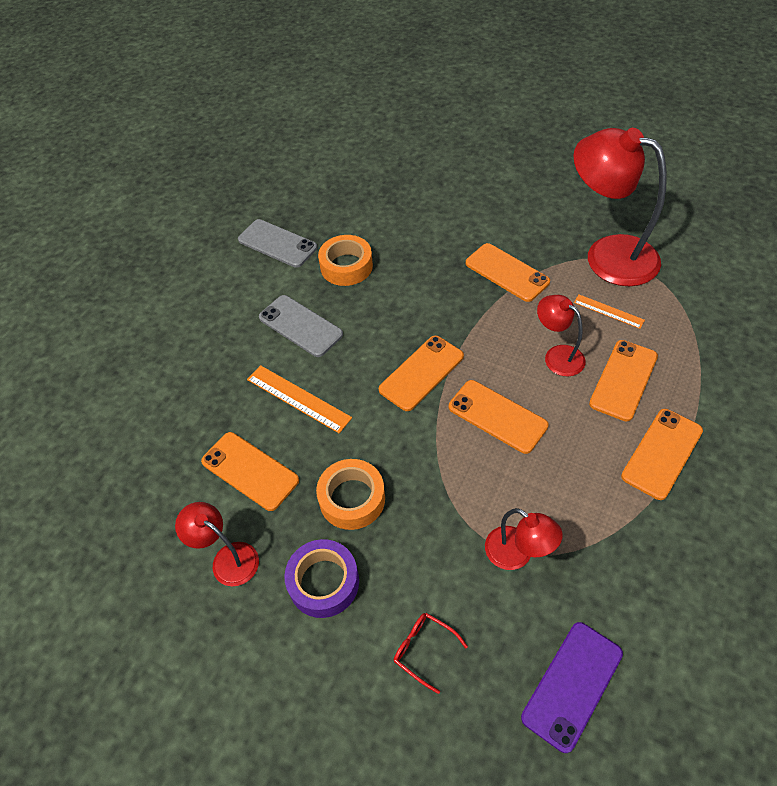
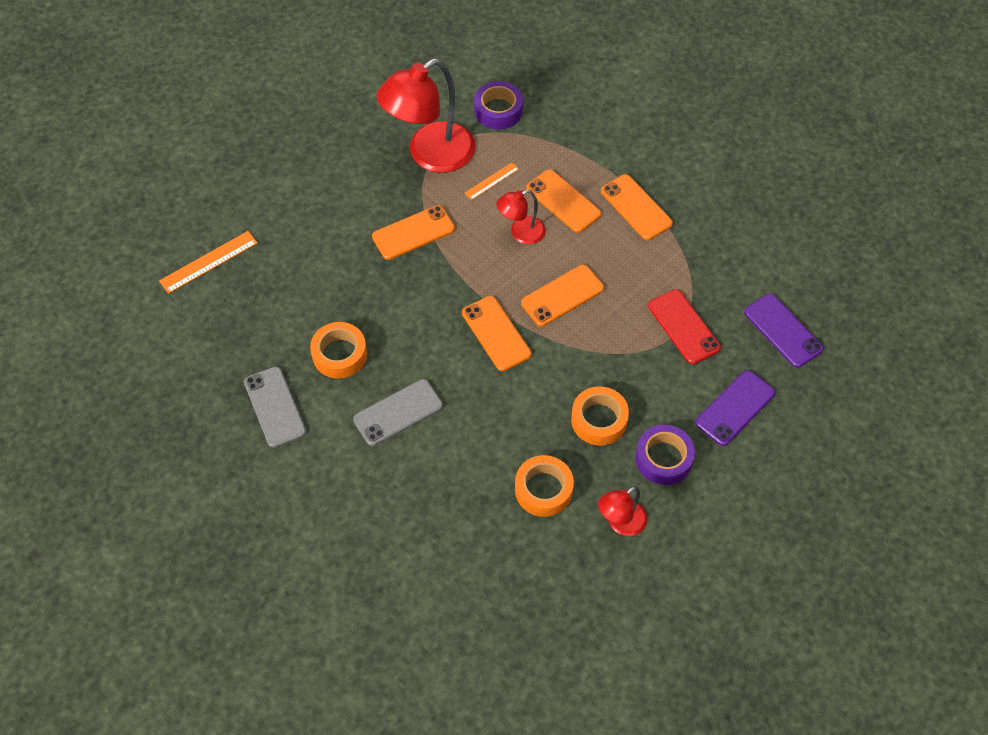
camera: 75 degrees left, 5 degrees up
(250, 471) = (543, 490): orange phone -> orange tape
(277, 244) = (275, 407): grey phone -> grey phone turned 75 degrees counterclockwise
(298, 398) = (482, 434): orange ruler -> orange ruler (208, 262)
(424, 650) = (735, 408): red glasses -> purple phone
(517, 554) = (683, 327): red lamp -> red phone
(704, 288) = (498, 110): none -> purple tape

